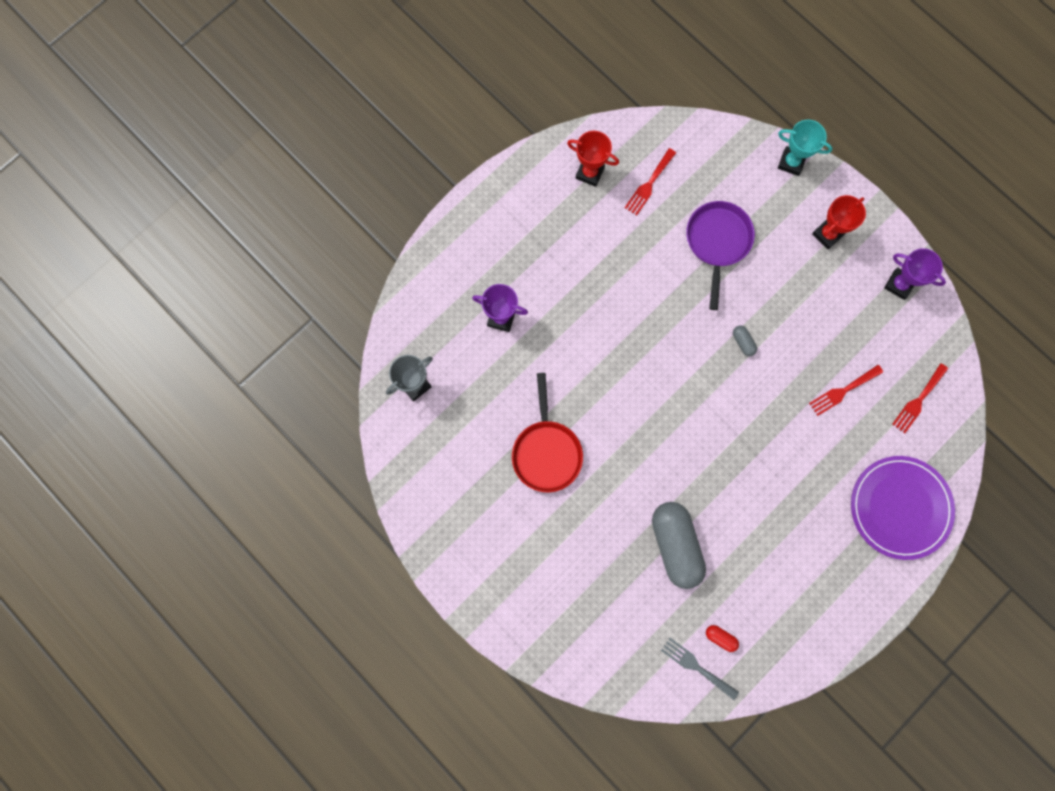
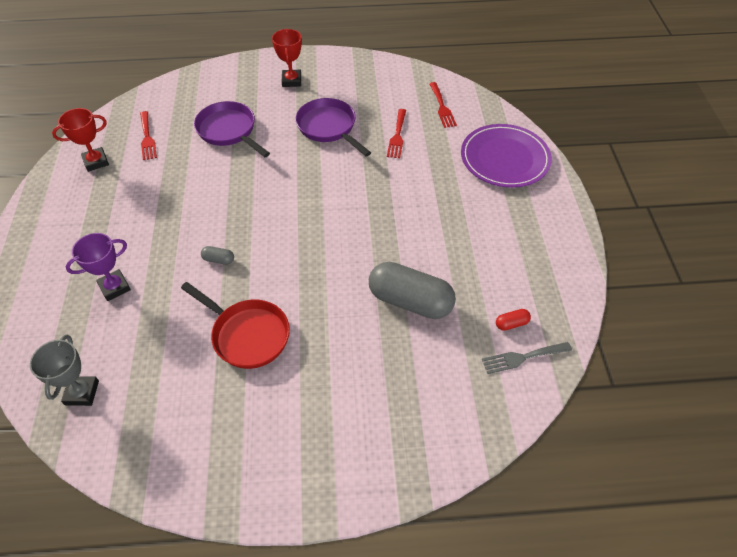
camera: 50 degrees left, 25 degrees down
(743, 342) = (308, 162): grey capsule -> grey capsule (218, 260)
(791, 162) = (229, 68): turquoise trophy -> none
(798, 322) = (328, 127): none -> purple pan
(899, 284) = (360, 71): purple trophy -> none

